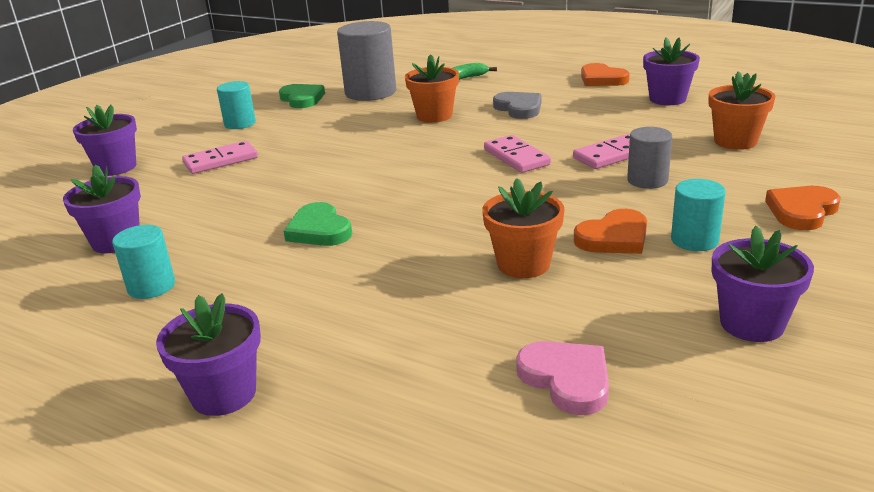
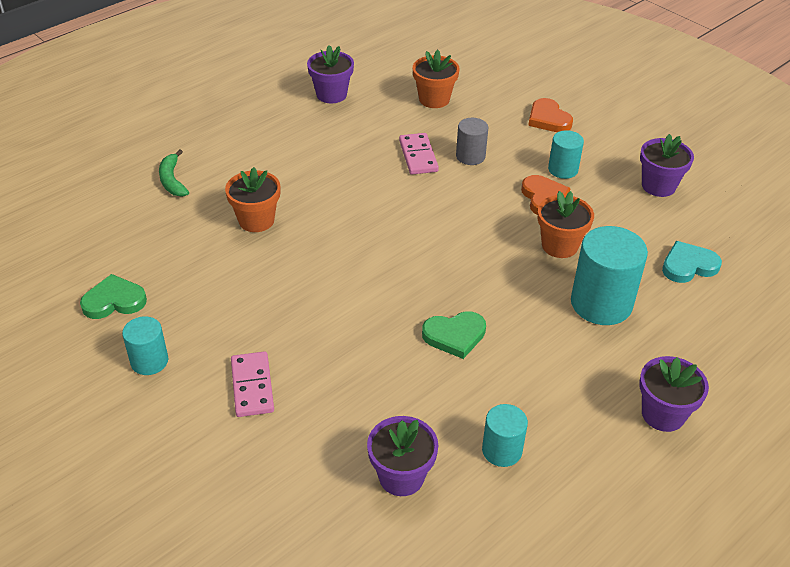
camera: 75 degrees left, 15 degrees up
(116, 167) = (203, 479): purple flower pot -> none
(370, 92) = (145, 247): grey cylinder -> none
(425, 312) = (601, 303): none -> turquoise cylinder
(516, 157) = (388, 200): pink domino -> none
(519, 108) = (283, 169): grey heart -> none
(566, 379) = (688, 265): pink heart -> turquoise heart
(602, 79) = (255, 107): orange heart -> none

